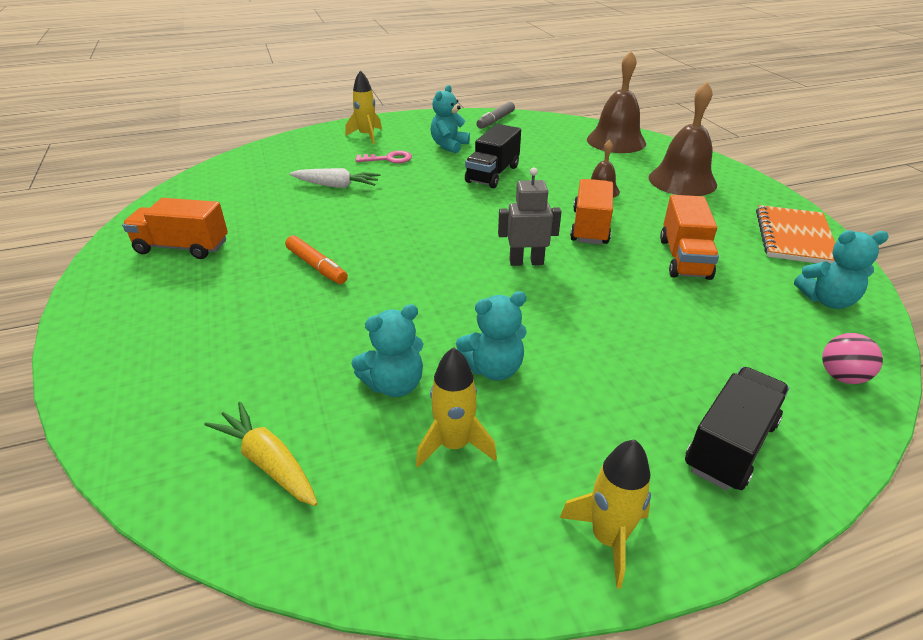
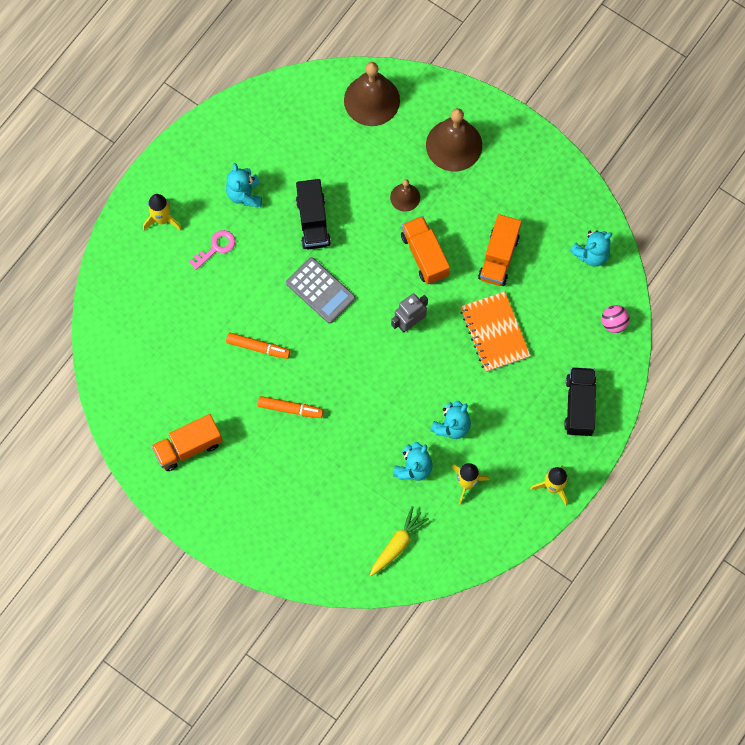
camera: 35 degrees left, 35 degrees up
(268, 462) = (397, 544): yellow carrot -> yellow carrot turned 120 degrees clockwise
(336, 185) = (213, 312): white carrot -> none
(345, 217) = (258, 347): none -> orange marker
(452, 209) = (320, 290): none -> grey calculator
(495, 120) = (247, 119): grey marker -> none
(684, 258) = (499, 257): orange truck -> orange truck turned 45 degrees clockwise
(794, 237) = (554, 187): orange notebook -> orange notebook (495, 332)

